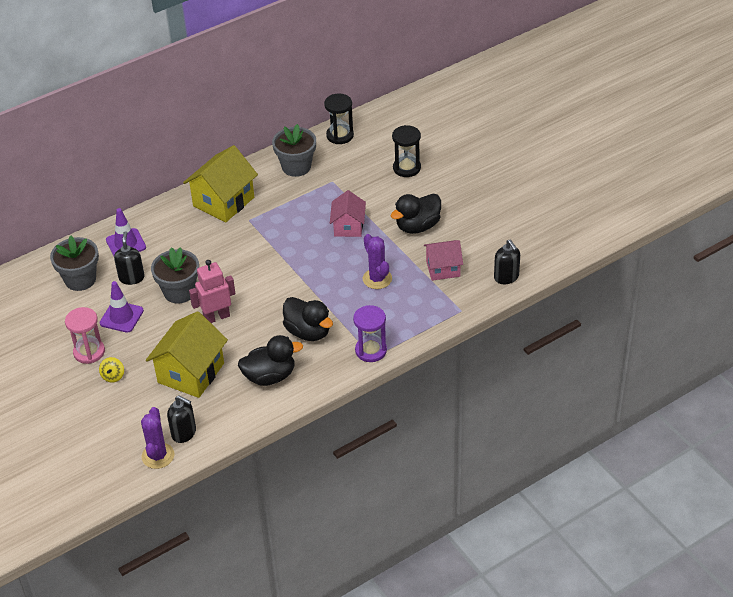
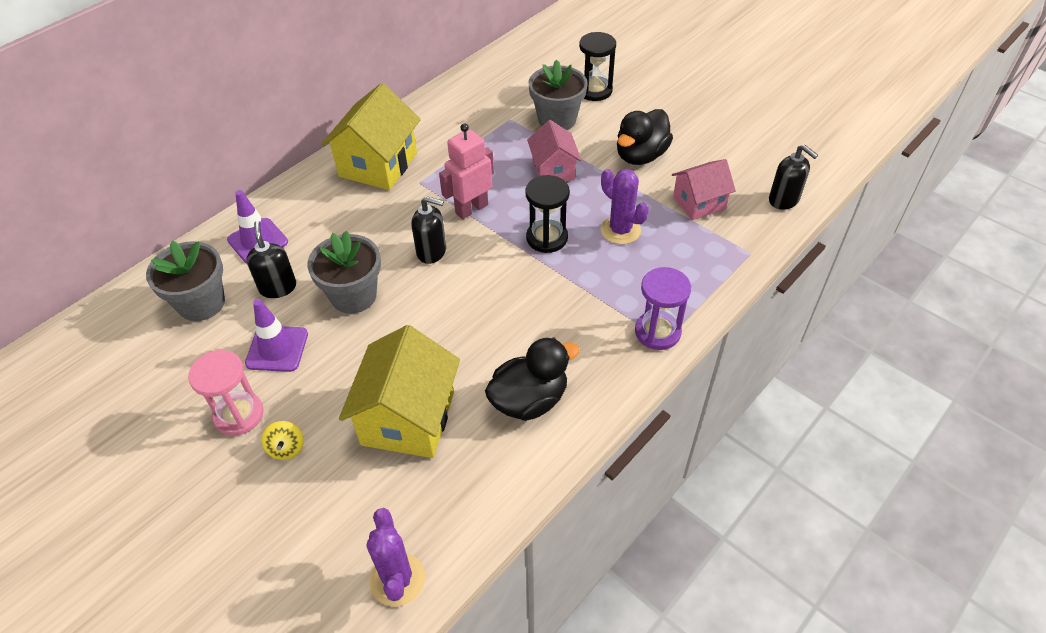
camera: 15 degrees left, 5 degrees up
(184, 433) = (428, 526): black soap dispenser -> black soap dispenser (432, 251)
(216, 317) = (419, 323): pink robot -> pink robot (471, 209)
(296, 167) = (457, 109): grey flower pot -> grey flower pot (557, 120)
(308, 332) = (558, 321): black duck -> none
(340, 135) = (497, 66): black hourglass -> black hourglass (547, 238)

